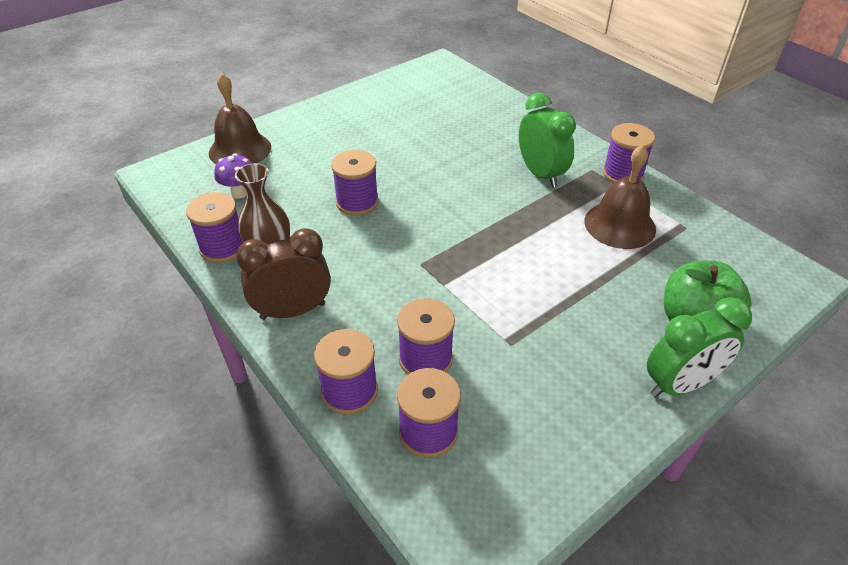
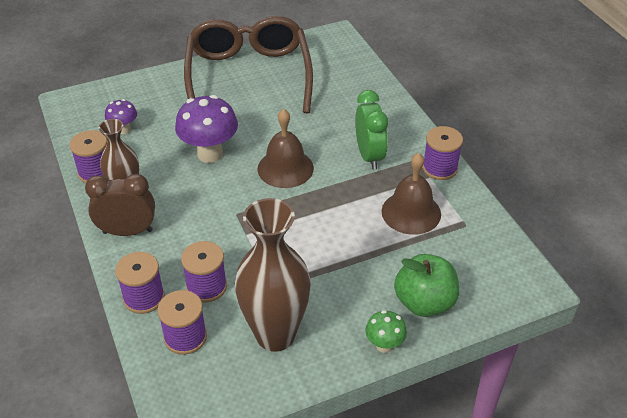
camera: 15 degrees right, 0 degrees up
(240, 150) = (137, 92): brown bell -> brown bell (285, 168)
(357, 202) = (210, 154): purple spool -> purple mushroom
(364, 114) = (248, 76): none -> brown glasses
(542, 402) = (275, 335): none -> brown vase
(680, 384) = (384, 345): green clock -> green mushroom

